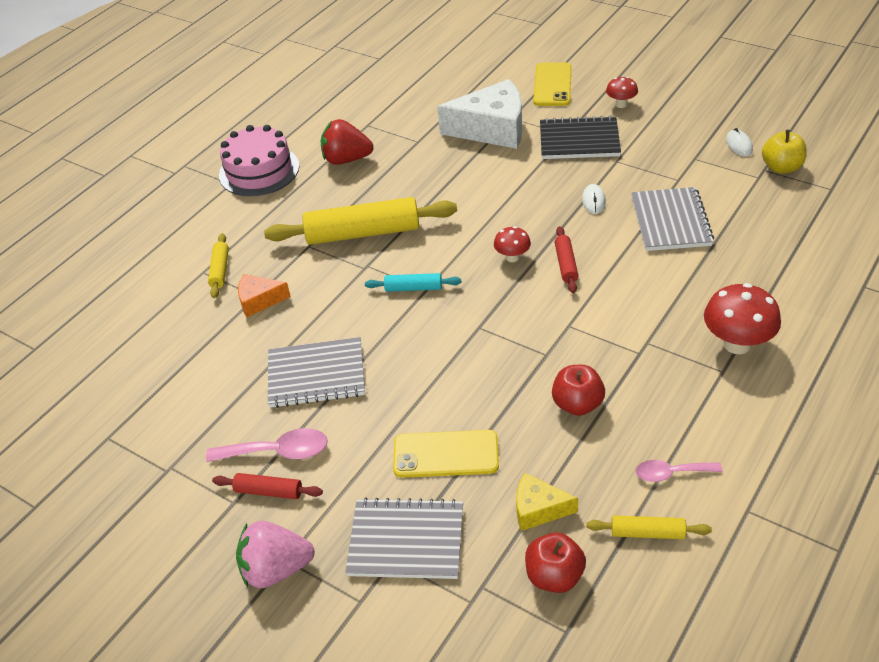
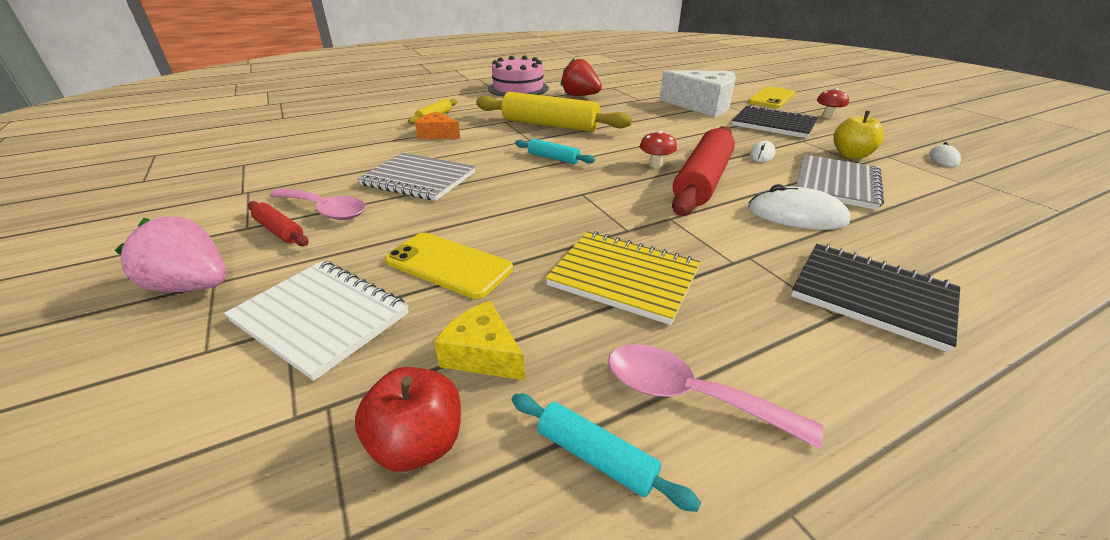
camera: 25 degrees right, 10 degrees down
(406, 541) = (321, 318): grey notebook -> white notebook
(566, 264) = (702, 181): red rolling pin -> red rolling pin, size x2.11
(577, 404) = (624, 278): red apple -> yellow notebook
(647, 533) = (596, 456): yellow rolling pin -> turquoise rolling pin
(658, 278) = (796, 215): none -> white mouse
(671, 473) = (688, 395): pink spoon -> pink spoon, size x1.50
(737, 344) = (872, 296): red mushroom -> black notebook
(781, 167) = (993, 182): yellow apple -> yellow apple (851, 155)

